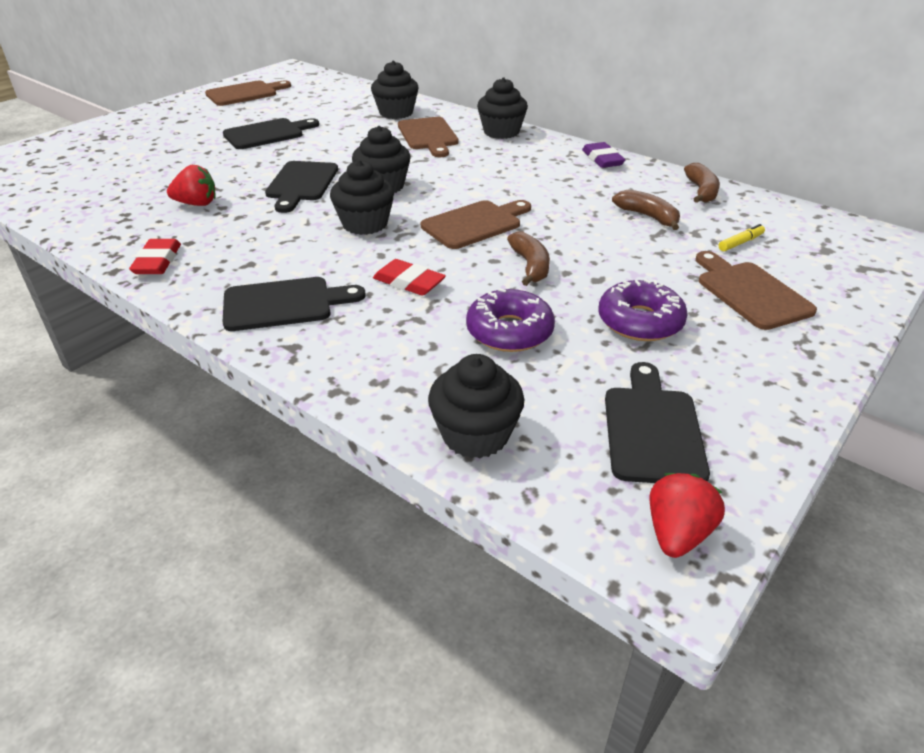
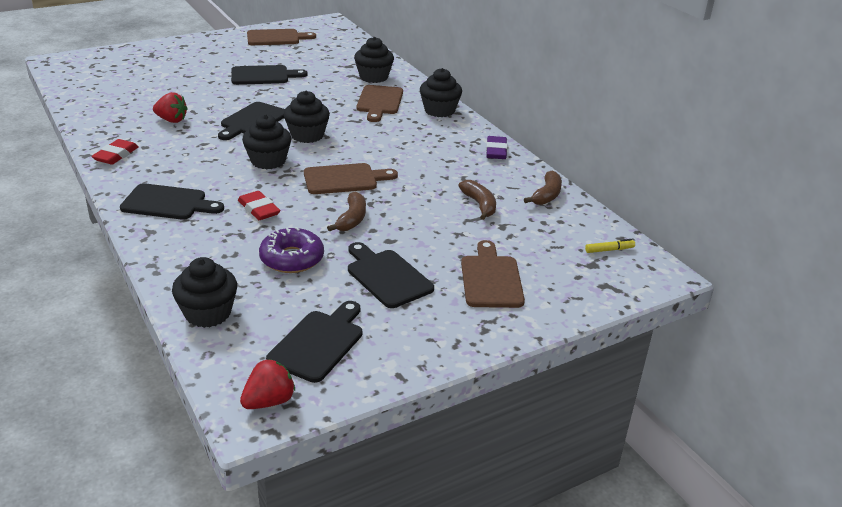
camera: 20 degrees right, 5 degrees down
(640, 321) = (387, 276): purple donut -> black cutting board
(740, 243) = (529, 242): yellow marker -> yellow marker (609, 250)

